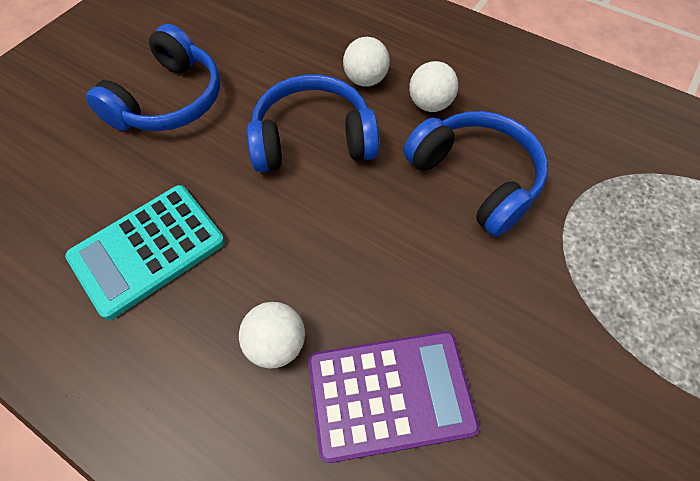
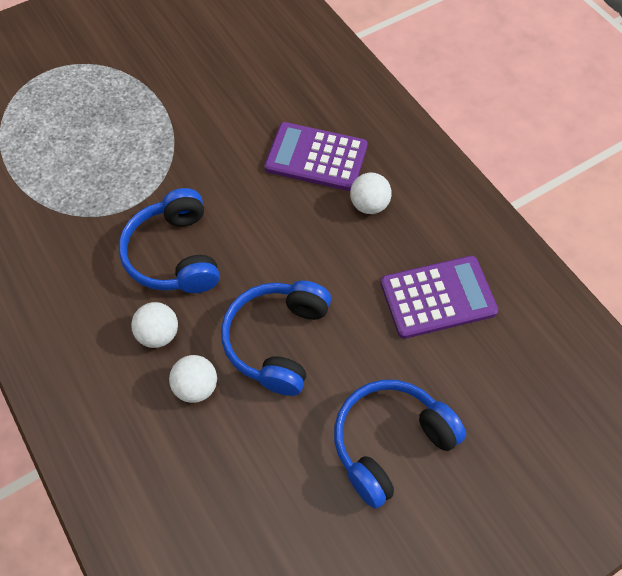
camera: 155 degrees left, 0 degrees up
(148, 250) = (438, 297): turquoise calculator -> purple calculator
(313, 139) = (277, 341): blue headphones -> blue headphones turned 90 degrees clockwise

